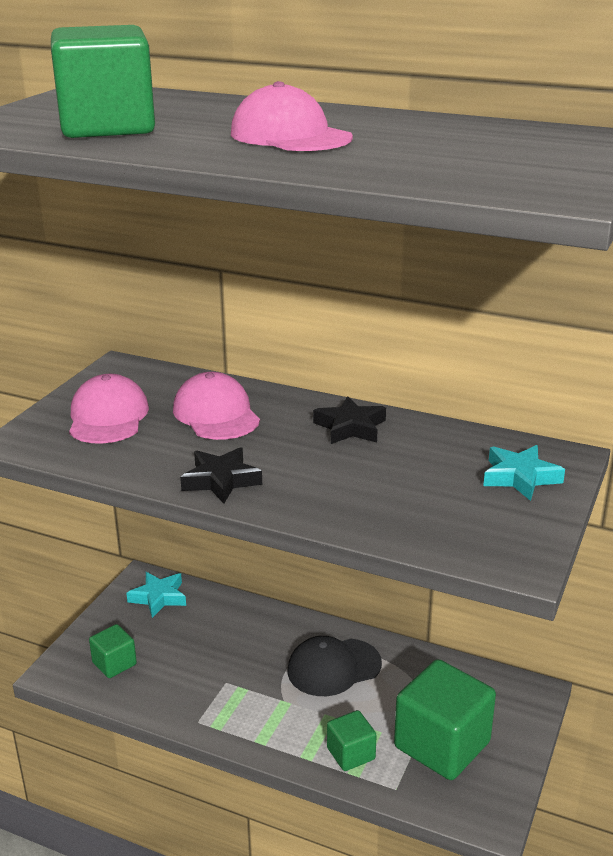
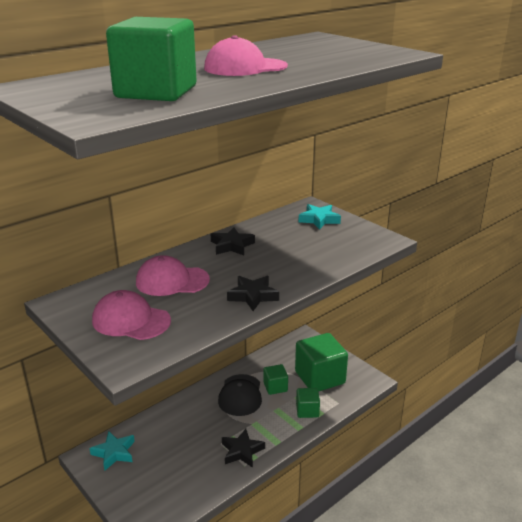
camera: 65 degrees left, 0 degrees up
(114, 663) = (162, 493): green cube -> green cube (275, 387)
(223, 709) = (242, 451): none -> black star

